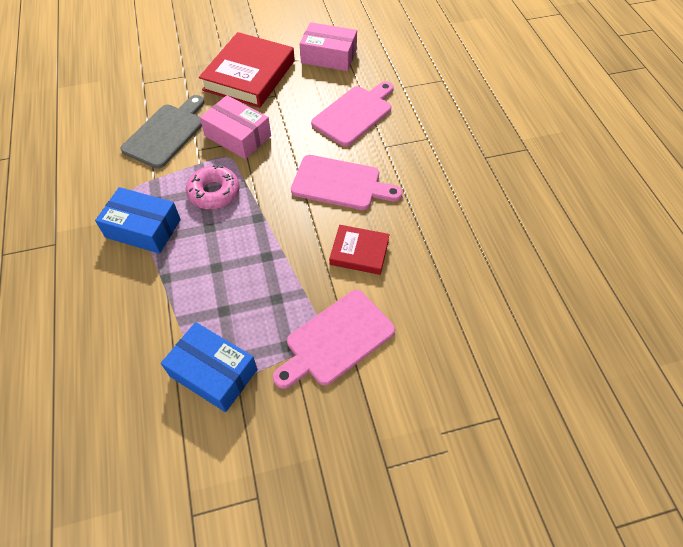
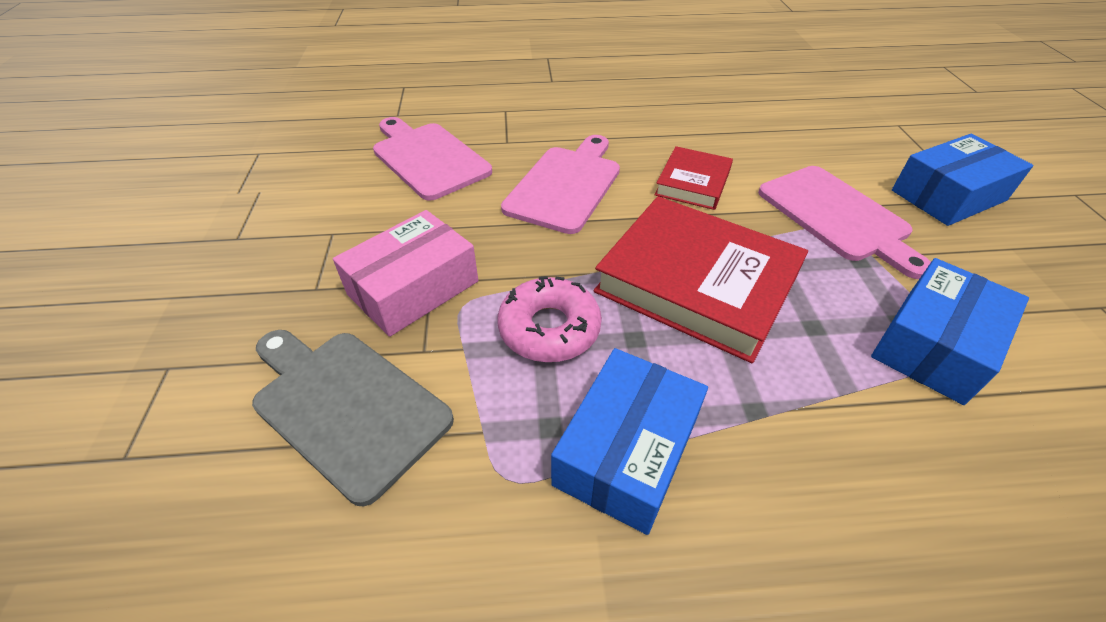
camera: 80 degrees left, 10 degrees down
(249, 75) = (251, 262): red book -> red book (696, 283)
(329, 56) = (276, 167): pink box -> none
(382, 429) = (948, 195): none -> blue box

